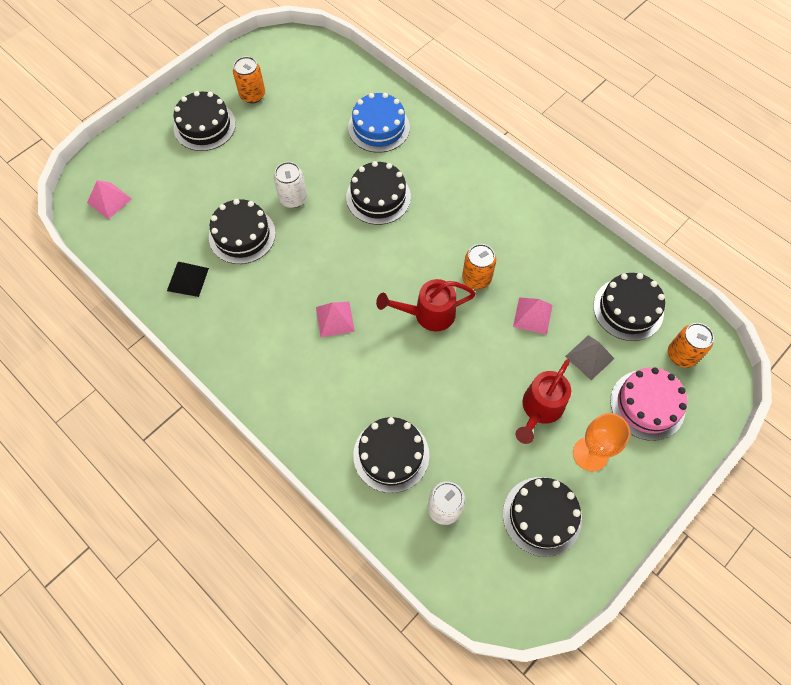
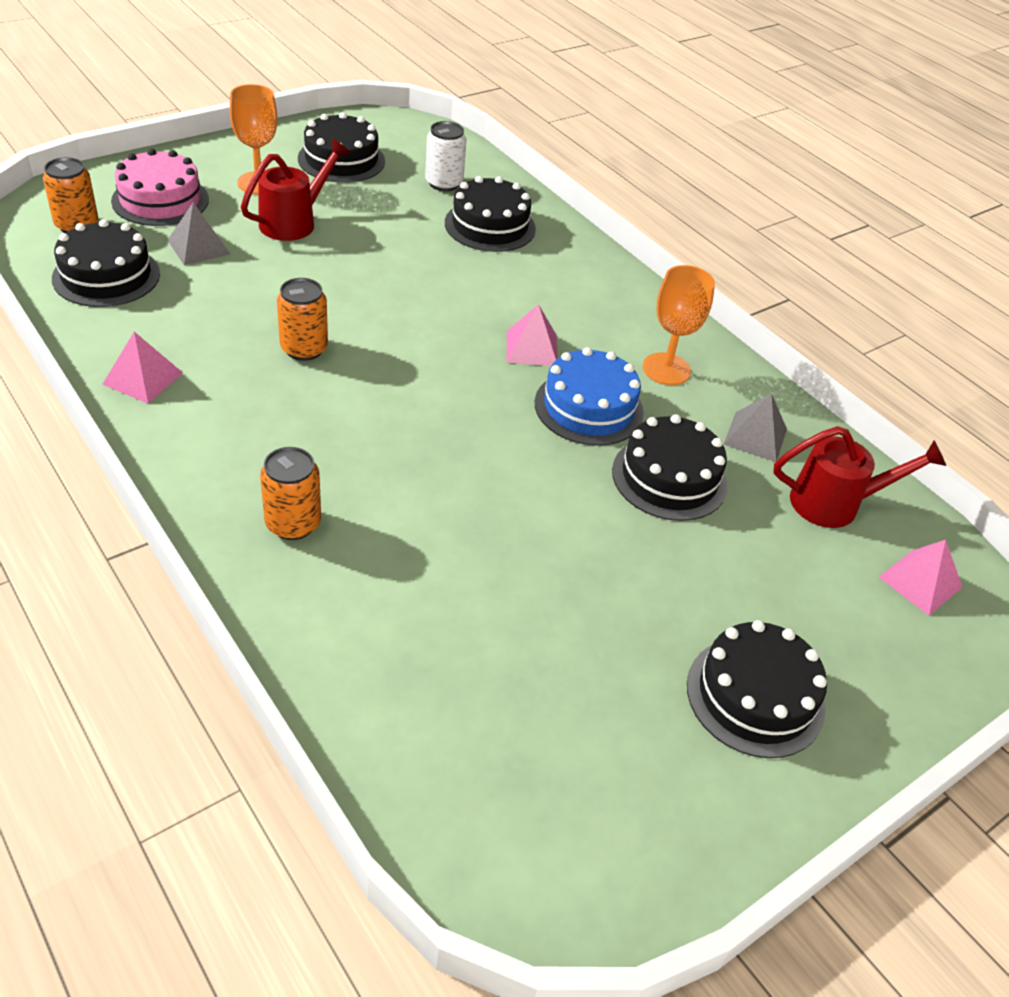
camera: 175 degrees left, 20 degrees down
(187, 279) = (755, 436): black pyramid -> grey pyramid
(243, 324) = (666, 369): none -> orange goblet
(252, 95) = (647, 752): orange can -> orange can (293, 523)
(293, 198) = (575, 515): white can -> none
(378, 127) = (375, 612): blue cake -> blue cake (588, 407)
(378, 197) = (419, 486): black cake -> none
(428, 314) = (395, 326): red watering can -> red watering can (835, 503)
(532, 315) = (246, 296): pink pyramid -> pink pyramid (143, 378)

